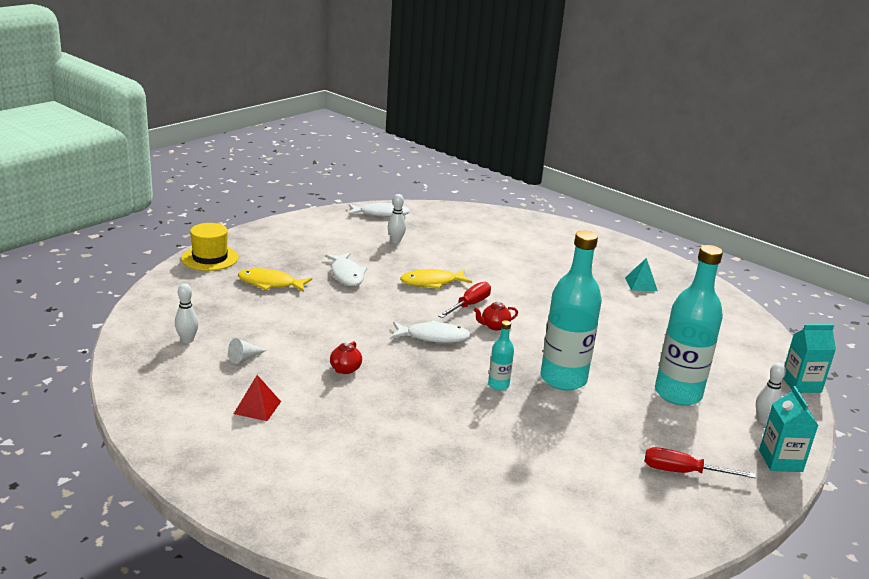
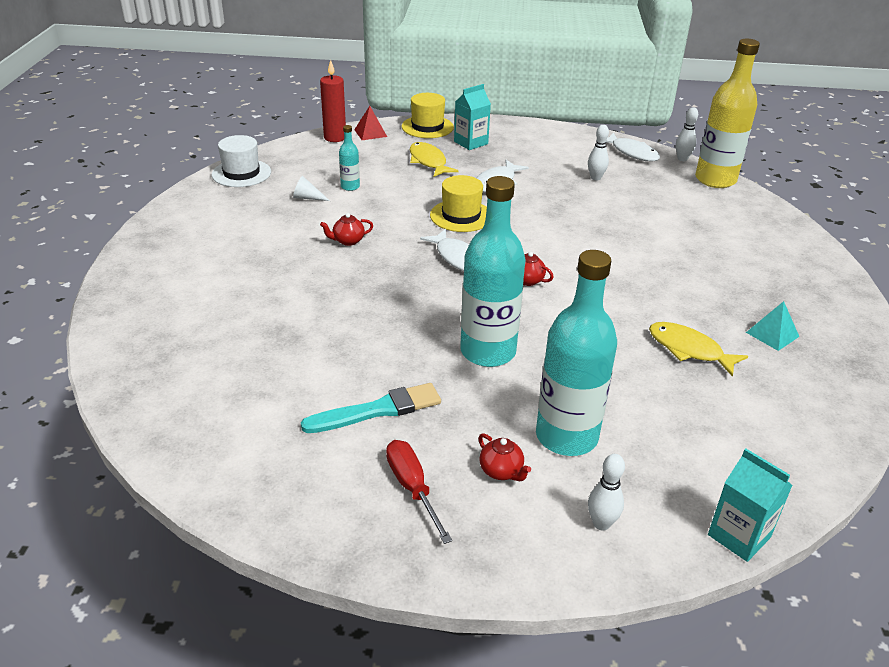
camera: 55 degrees right, 10 degrees up
(142, 371) = (241, 173): none -> white hat
(154, 302) = (335, 138): none -> red candle
(187, 340) = (302, 169): white bowling pin -> white bowling pin (682, 159)
(257, 407) = (249, 230): red pyramid -> red pyramid (370, 133)
(375, 309) = (461, 216): none -> yellow hat
(432, 282) = (552, 221): yellow fish -> yellow fish (689, 349)
(456, 210) = (715, 180): none -> yellow bottle
(469, 305) = (544, 254): red screwdriver -> none
(498, 385) = (425, 320): turquoise bottle -> turquoise bottle (350, 187)
(588, 451) = (377, 410): none -> turquoise brush
(692, 432) = (501, 471): none -> red teapot
(780, 461) = (527, 563): turquoise carton -> turquoise carton (471, 143)

